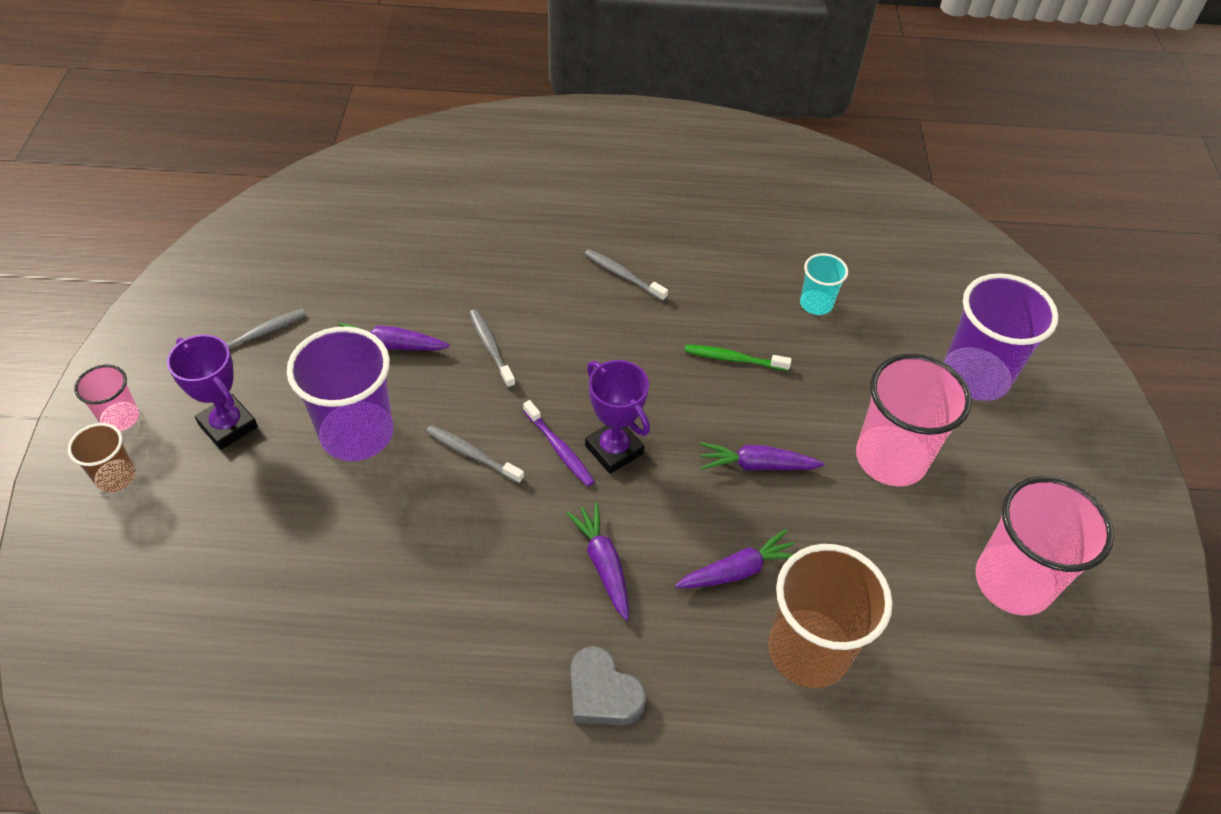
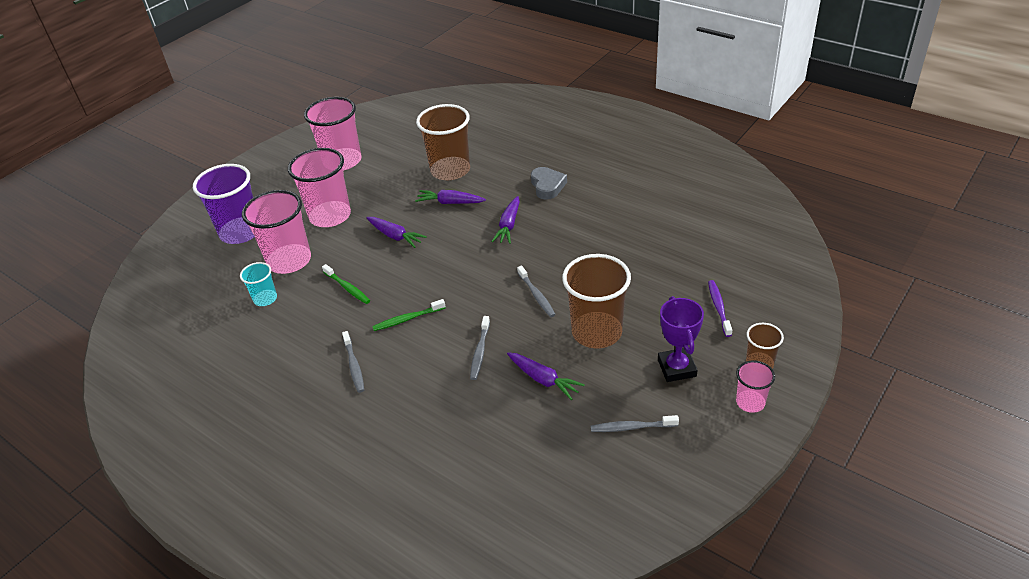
camera: 140 degrees left, 10 degrees down
(357, 433) = (596, 332): purple cup -> brown cup
(559, 449) = (487, 280): purple toothbrush -> purple toothbrush (719, 307)
(614, 449) = (458, 269): purple trophy -> none
(615, 351) = (407, 319): none -> green toothbrush
(854, 363) = (289, 261): none -> pink cup

